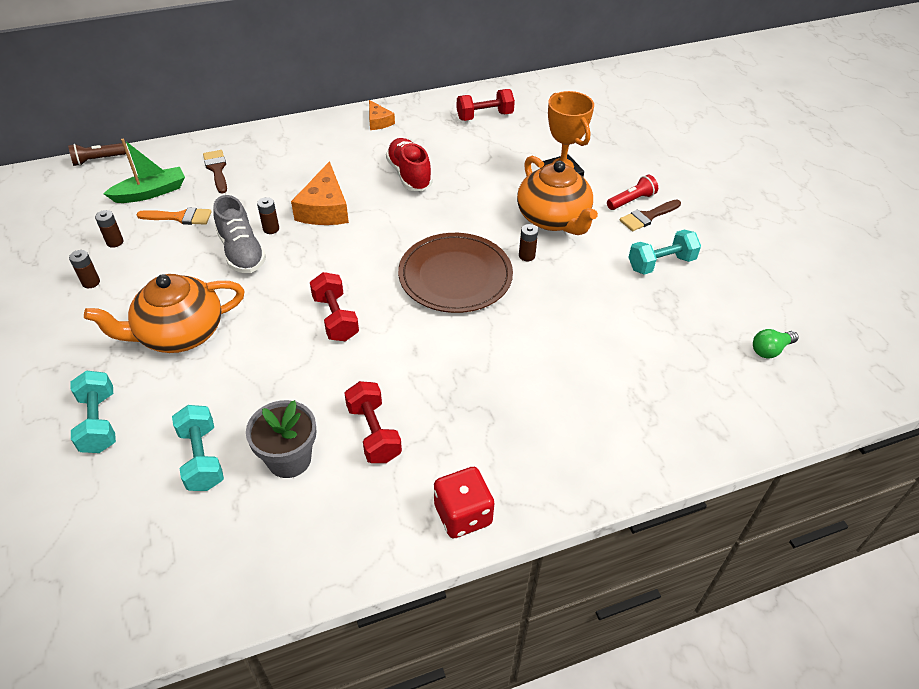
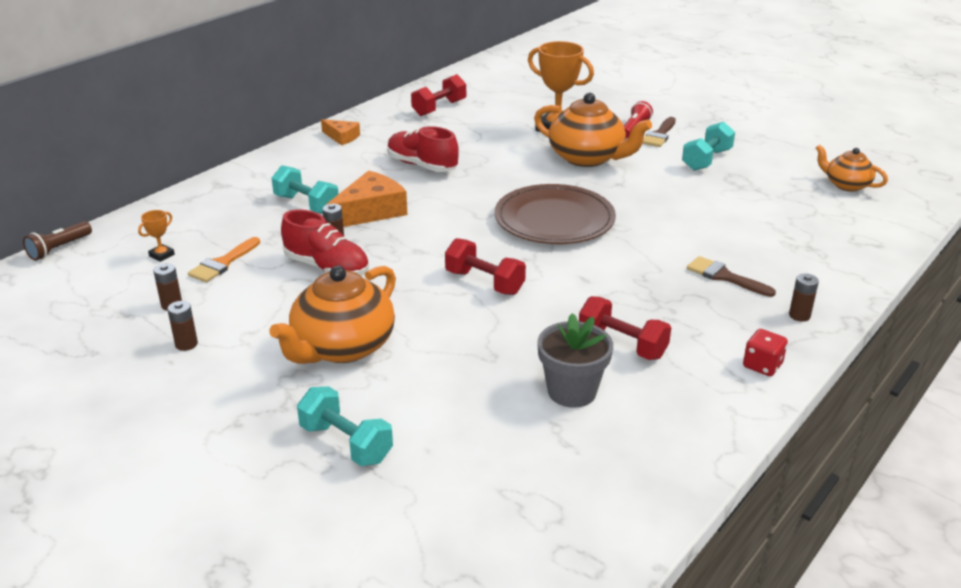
camera: 30 degrees left, 15 degrees down
(150, 192) = (162, 255): green boat -> orange trophy
(180, 217) = (223, 263): orange brush -> orange brush turned 150 degrees clockwise
(202, 458) = (489, 425): turquoise dumbbell -> turquoise dumbbell (306, 205)
(217, 169) = (215, 216): brown brush -> brown brush (724, 277)
(242, 252) = (327, 268): grey shoe -> red shoe
(324, 208) = (370, 211): orange cheese -> orange cheese turned 105 degrees counterclockwise
(463, 515) = (762, 365): red dice -> red dice, size x0.67
(526, 256) = (596, 187): brown battery -> brown battery (799, 315)
(770, 350) = (846, 185): green light bulb -> orange teapot

